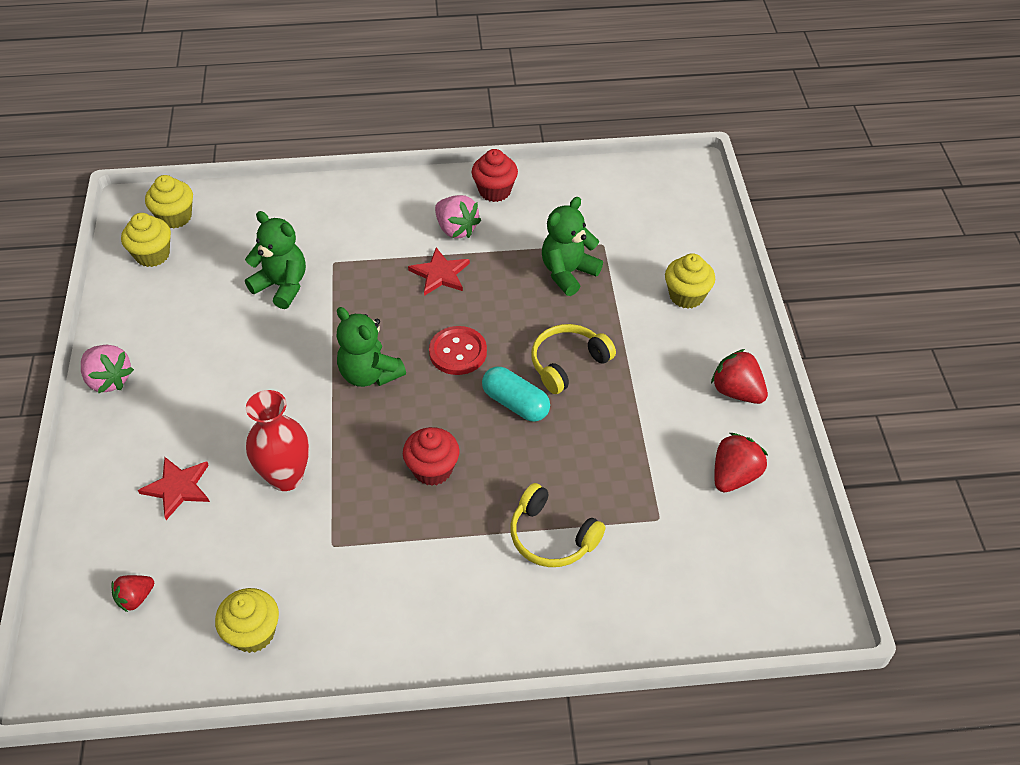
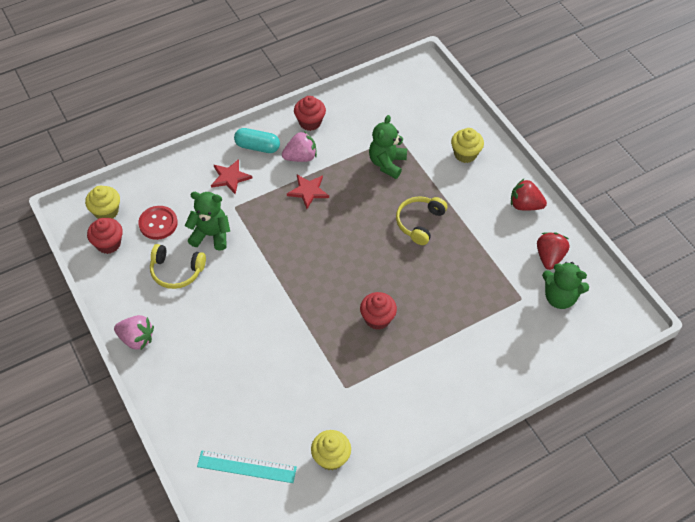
camera: 25 degrees left, 5 degrees up
(135, 598) = (247, 467): red strawberry -> turquoise ruler
(152, 255) = (108, 244): yellow cupcake -> red cupcake
(178, 488) = (228, 390): red star -> red star (230, 177)
(286, 477) = (292, 357): red vase -> none
(369, 374) = (303, 273): green teddy bear -> green teddy bear (559, 297)
(456, 229) = (300, 157): pink strawberry -> pink strawberry turned 45 degrees counterclockwise
(458, 352) = (349, 239): red button -> red button (158, 223)
(515, 403) = (403, 259): turquoise capsule -> turquoise capsule (257, 147)
(551, 537) = (468, 332): yellow headphones -> yellow headphones (176, 271)

